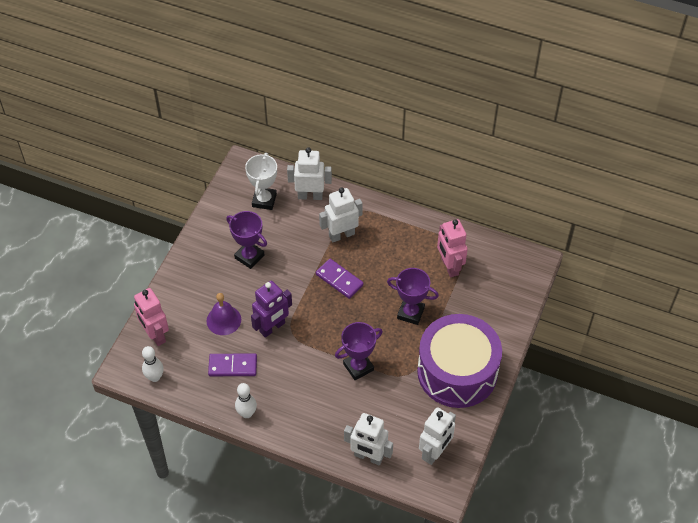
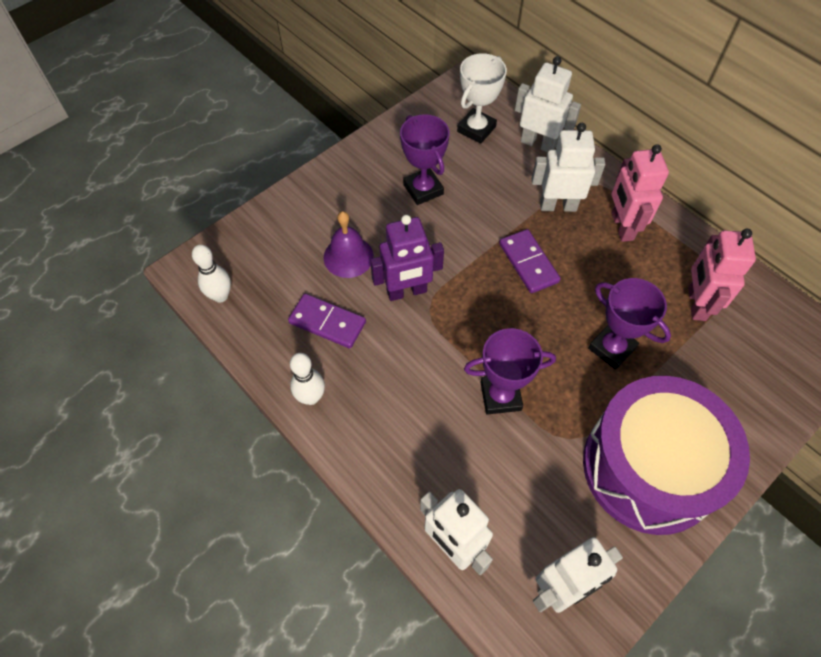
camera: 25 degrees right, 5 degrees up
(155, 335) = (253, 242): pink robot -> pink robot (621, 227)

